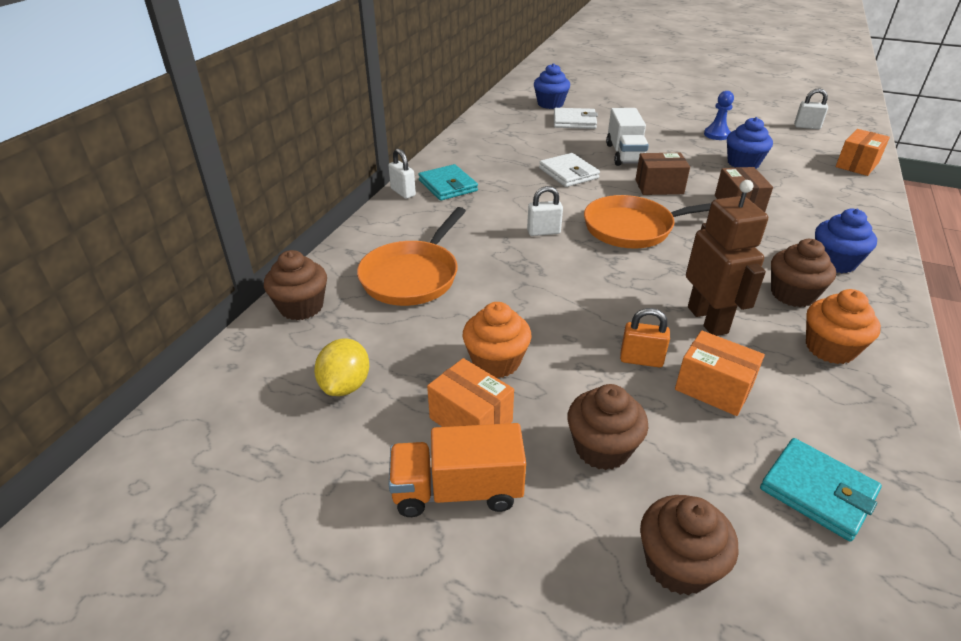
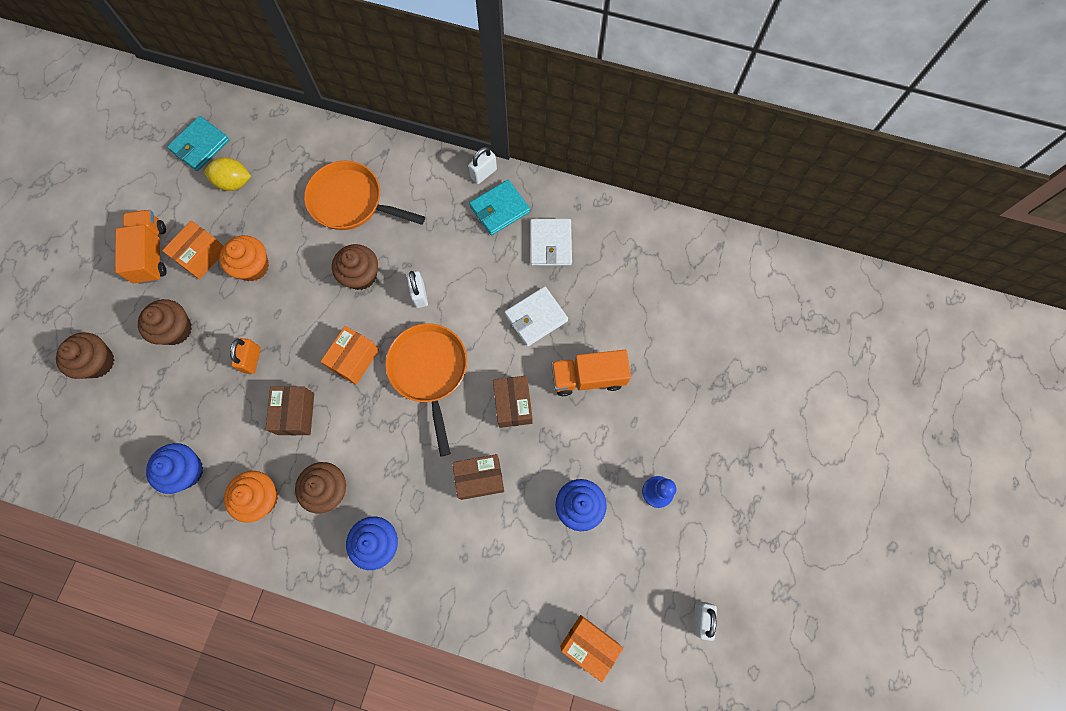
camera: 85 degrees right, 35 degrees up
(301, 307) = (313, 138): brown cupcake -> brown cupcake (361, 275)
(550, 104) = (726, 299): blue cupcake -> blue cupcake (186, 471)
(574, 121) = (674, 327): white wallet -> white wallet (550, 244)
(625, 154) = (588, 377): white truck -> orange truck
(708, 320) = (295, 413): brown robot -> brown box
(713, 388) = (222, 404): orange box -> orange box (354, 359)
(817, 491) = (136, 447): turquoise wallet -> turquoise wallet (200, 145)

